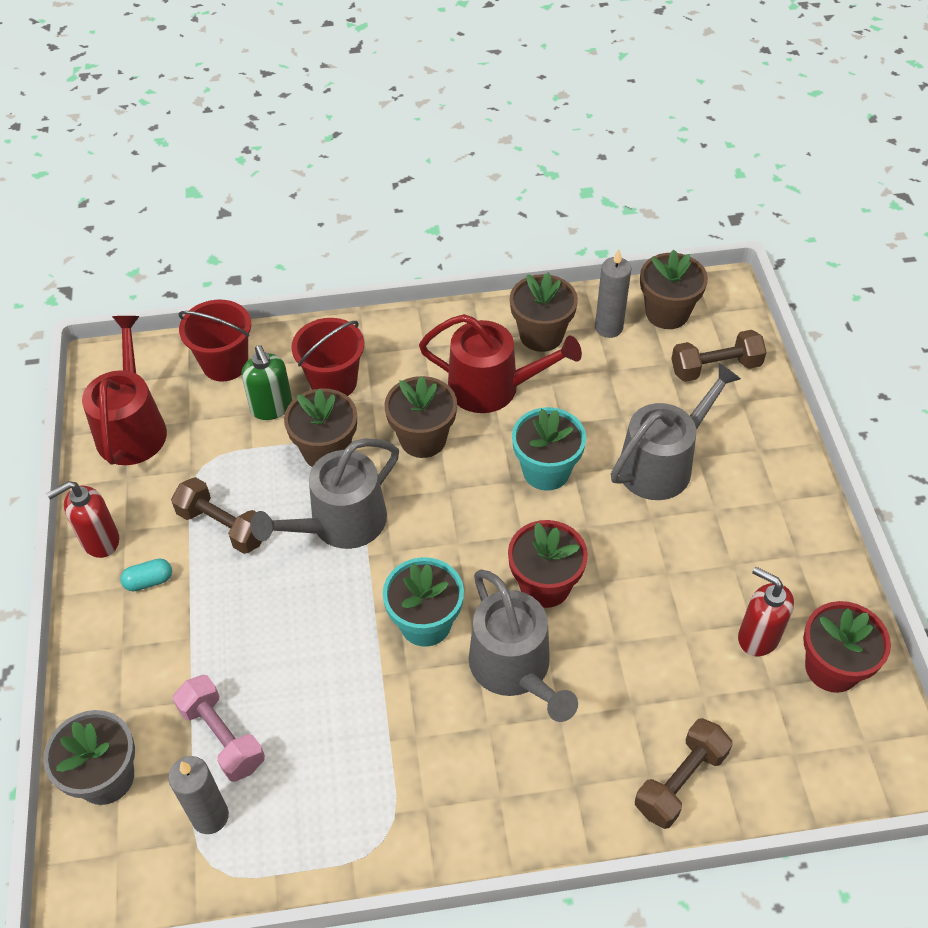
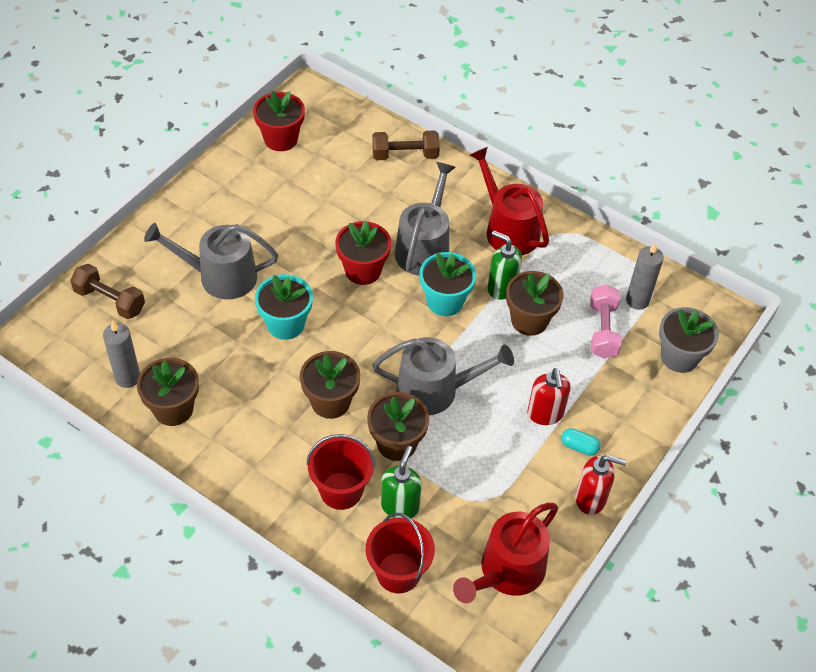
camera: 140 degrees left, 0 degrees up
(223, 526) = (506, 446): brown dumbbell -> none
(383, 693) = (501, 288): none -> green soap dispenser
(492, 387) = (249, 399): red watering can -> red watering can (508, 229)
(667, 313) = (80, 356): brown flower pot -> brown flower pot (529, 320)
(758, 637) = (294, 173): red soap dispenser -> red soap dispenser (545, 414)

